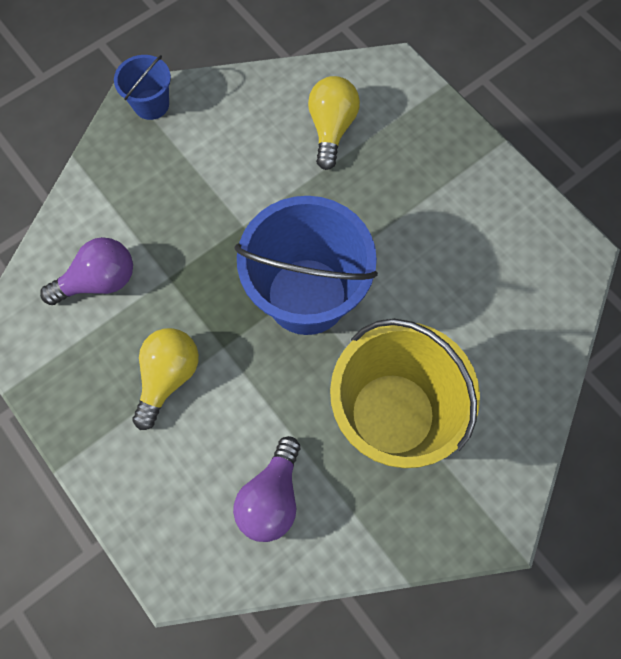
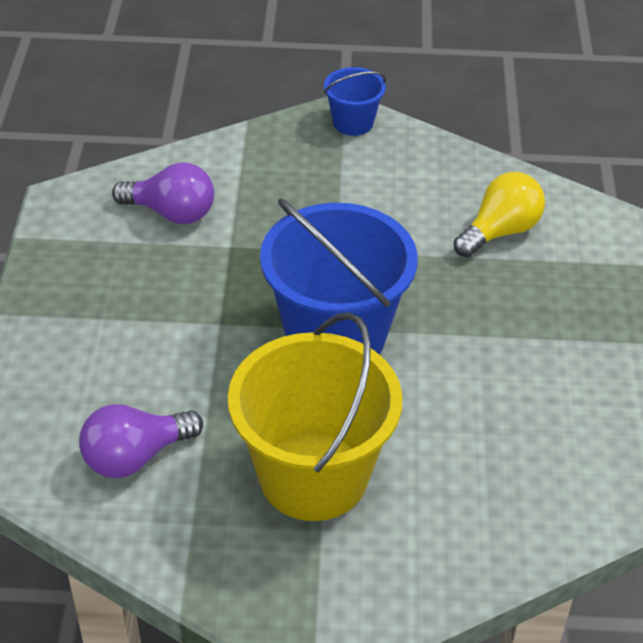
camera: 40 degrees right, 25 degrees down
(168, 377) = (150, 313): yellow light bulb -> none

